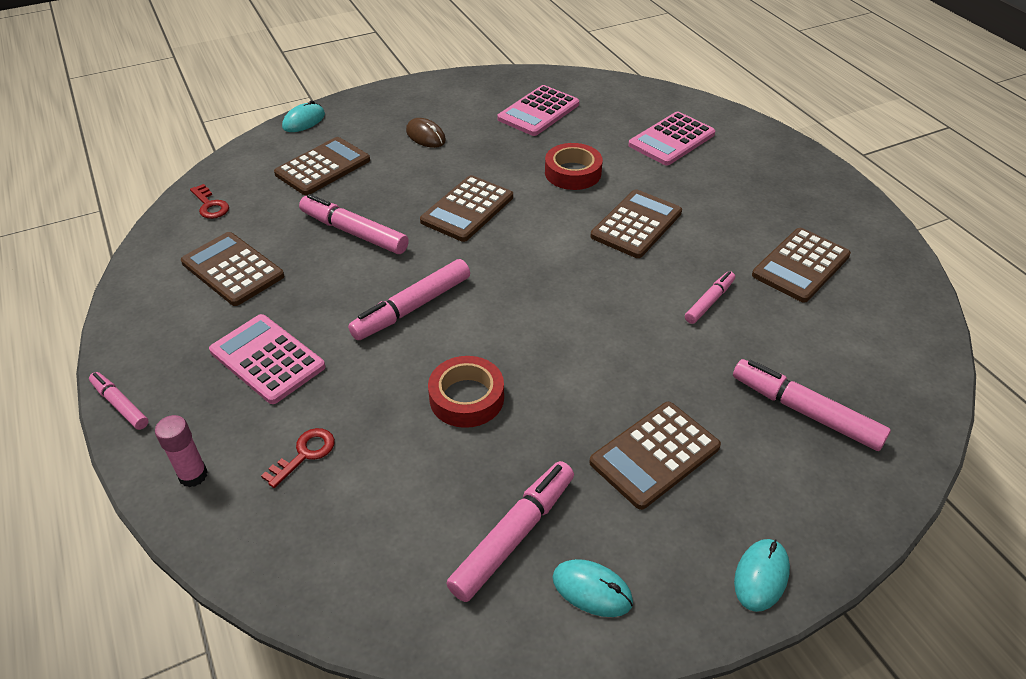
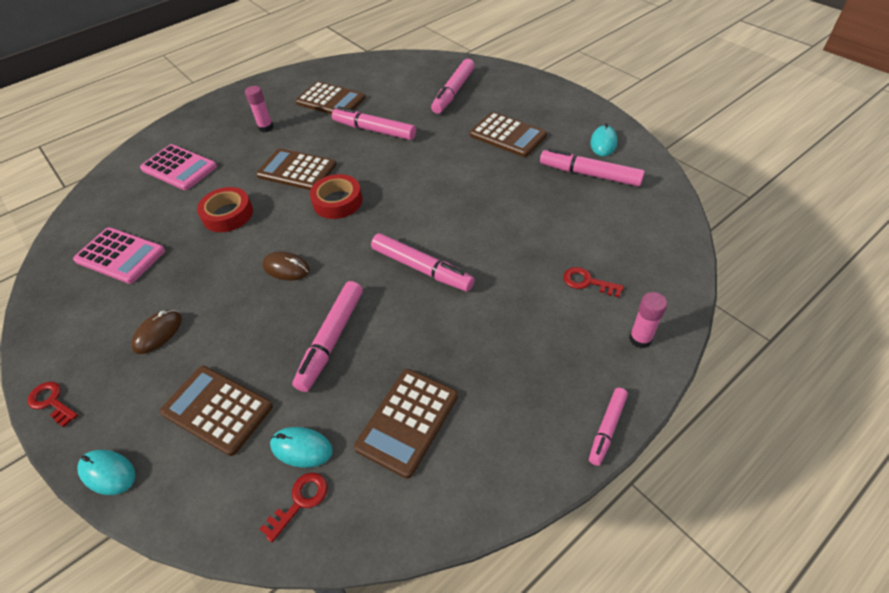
camera: 100 degrees left, 5 degrees up
(267, 359) = (511, 341): pink calculator -> none
(386, 93) = (51, 402): none -> red key
(466, 398) = (500, 216): red tape -> red tape (337, 201)
(467, 209) = (286, 268): brown calculator -> brown mouse
(709, 302) = (374, 130): pink marker -> pink marker, size x1.69
(740, 203) = (266, 128): none -> pink glue stick
(761, 576) = (562, 97): turquoise mouse -> turquoise mouse (301, 448)

